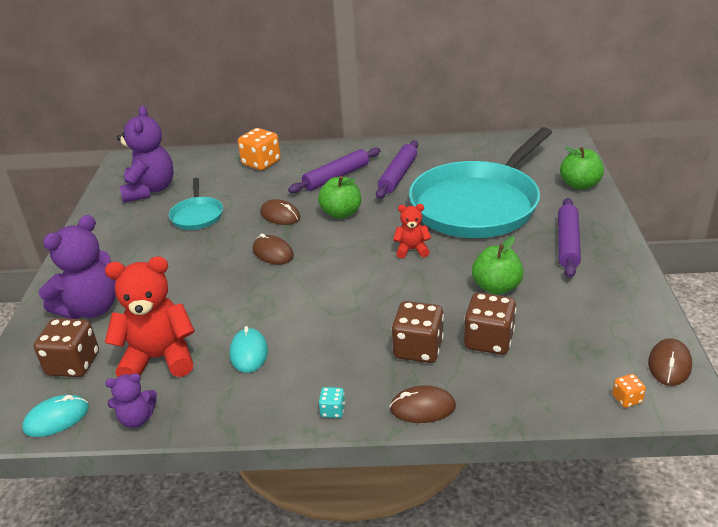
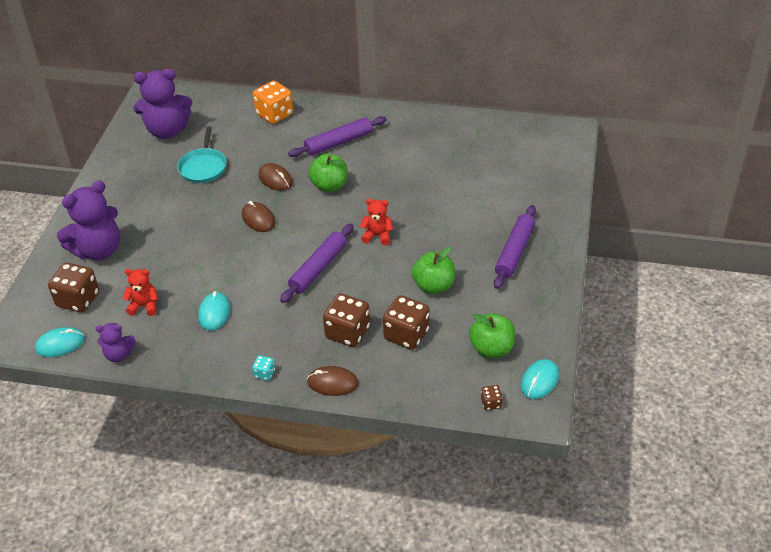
camera: 10 degrees right, 10 degrees up
(150, 190) = (167, 131): purple teddy bear -> purple teddy bear turned 75 degrees clockwise
(159, 358) = (144, 306): red teddy bear -> red teddy bear, size x0.52
(398, 175) = (395, 150): purple rolling pin -> purple rolling pin (318, 268)
(478, 205) = (454, 196): turquoise pan -> none
(580, 185) = (557, 189): green apple -> green apple (491, 349)
(627, 399) = (491, 403): orange dice -> brown dice
(669, 365) = (539, 381): brown mouse -> turquoise mouse

